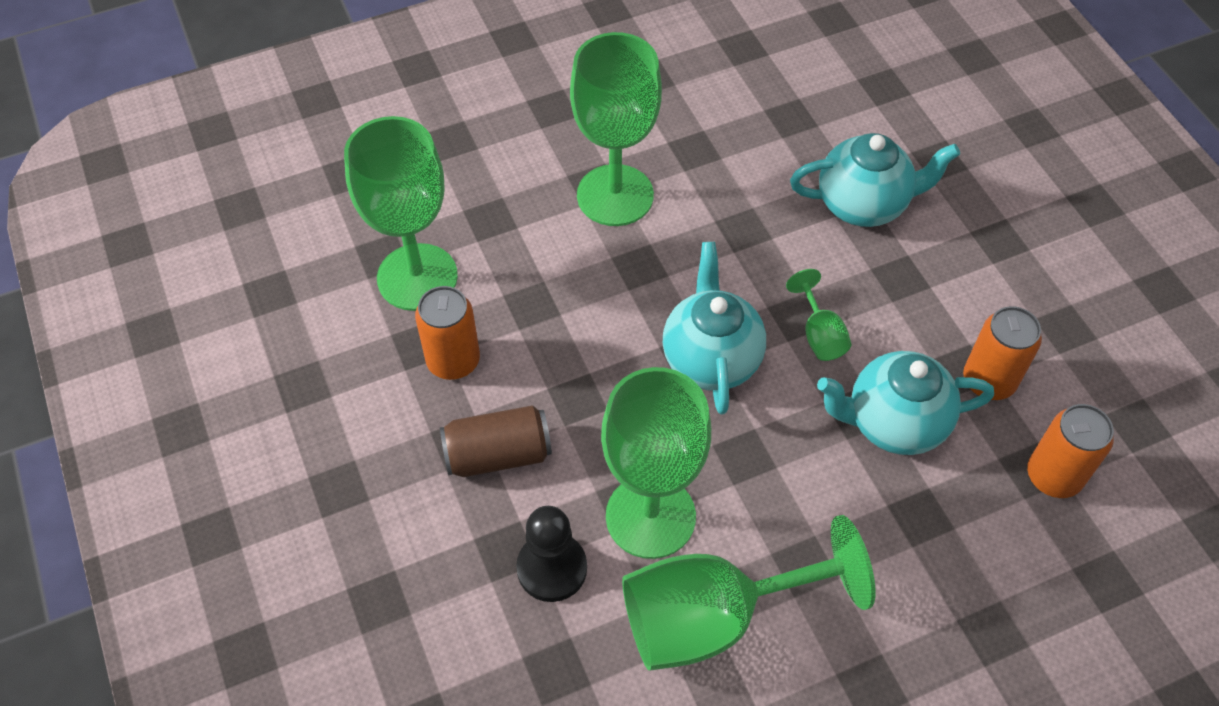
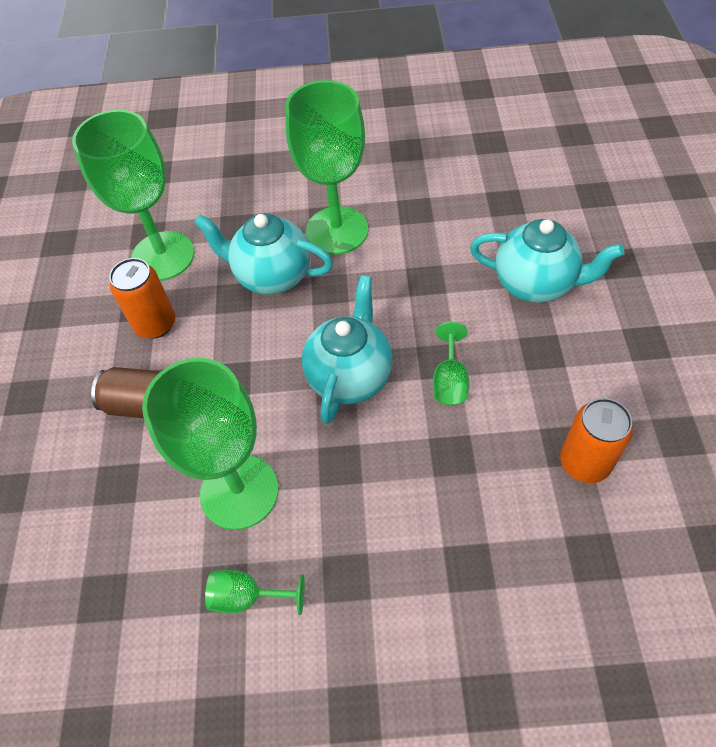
camera: 25 degrees right, 0 degrees up
(552, 568) = (142, 510): black pawn -> none
(713, 618) = (247, 597): green goblet -> green goblet, size x0.44
(893, 423) = (480, 475): turquoise teapot -> turquoise teapot (272, 276)
(1053, 476) = (611, 569): orange can -> none

